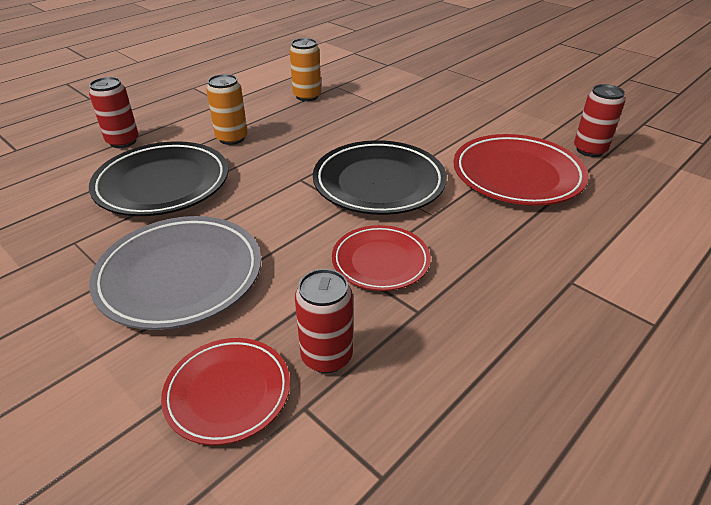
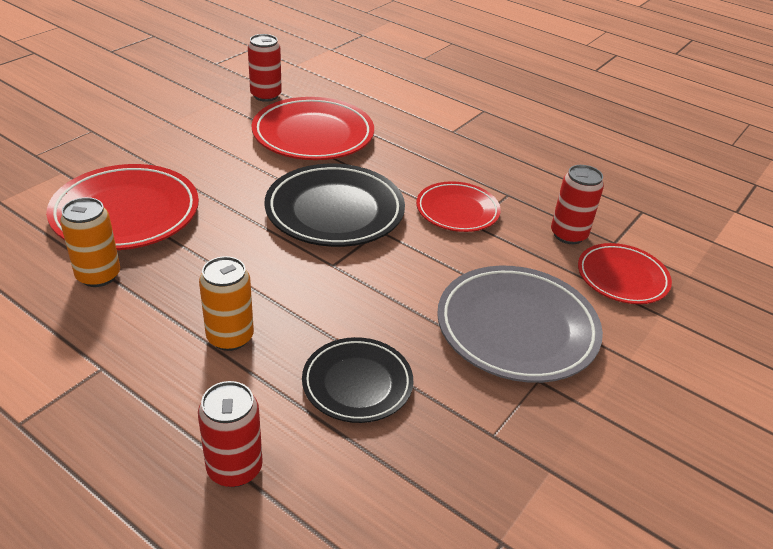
camera: 100 degrees left, 0 degrees up
(162, 184) = (357, 383): black plate -> black plate, size x0.62
(375, 99) = (126, 213): none -> red plate

